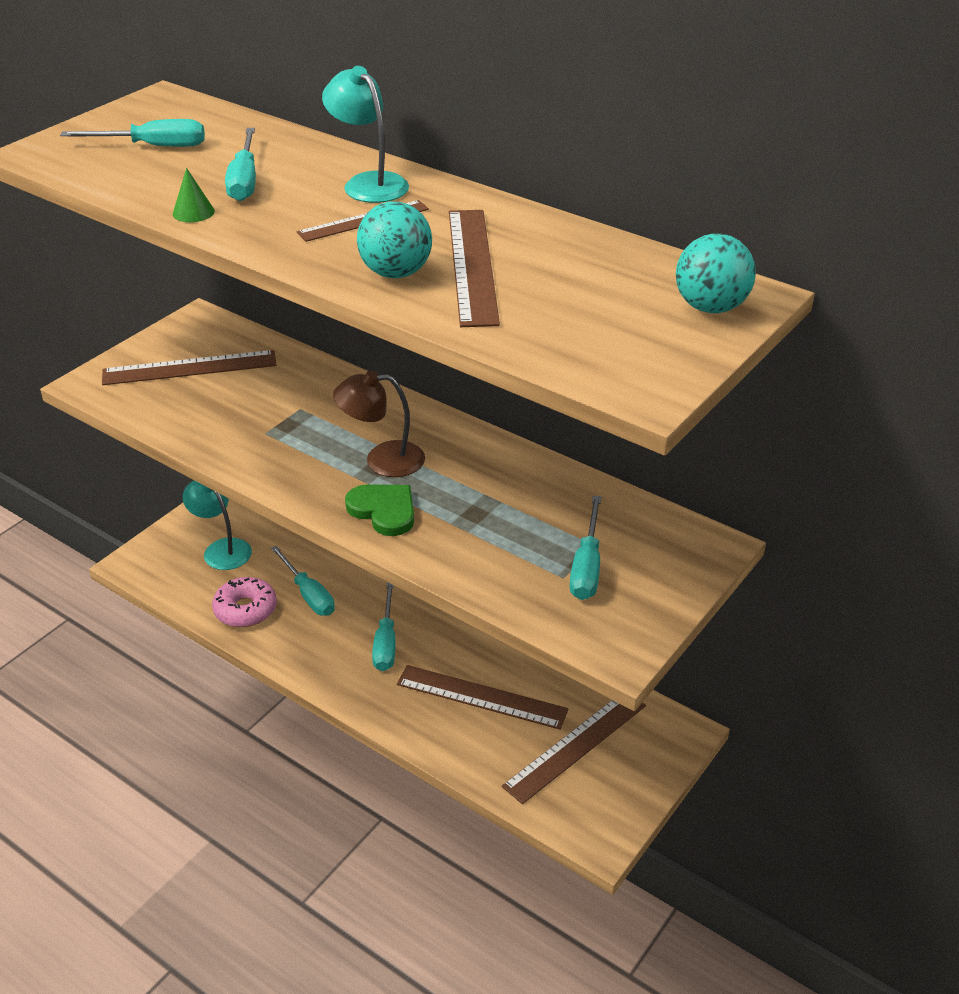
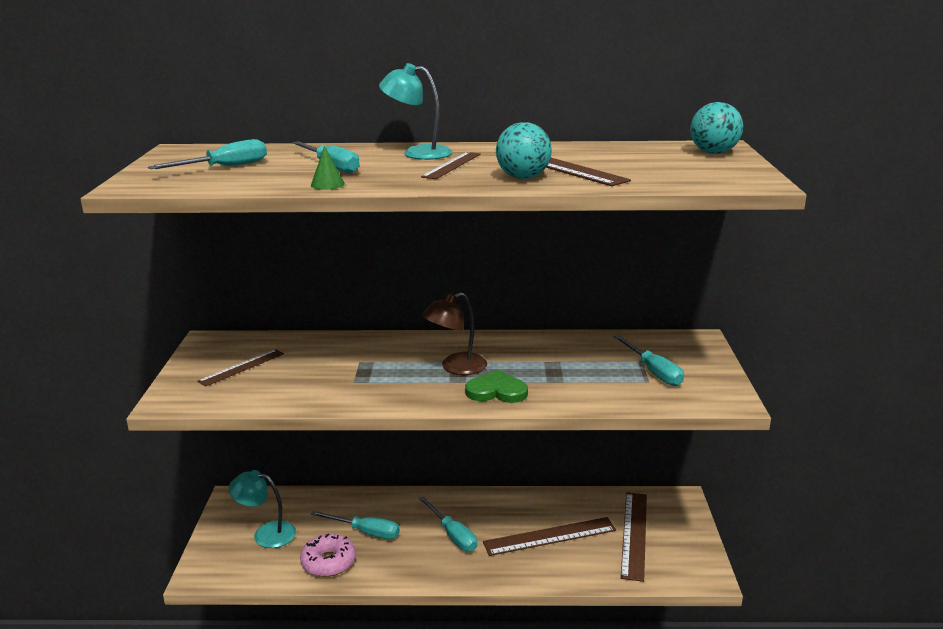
camera: 35 degrees left, 15 degrees down
(190, 368) = (242, 367): brown ruler -> brown ruler, size x0.63

